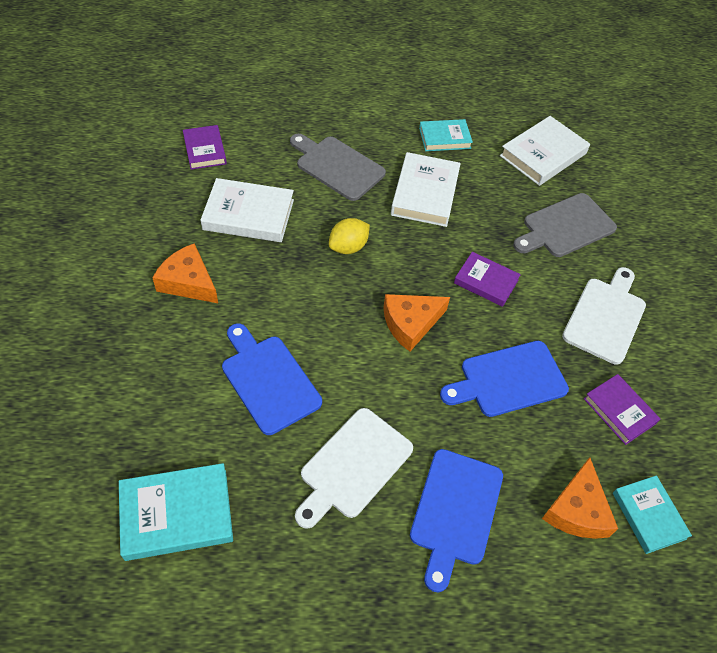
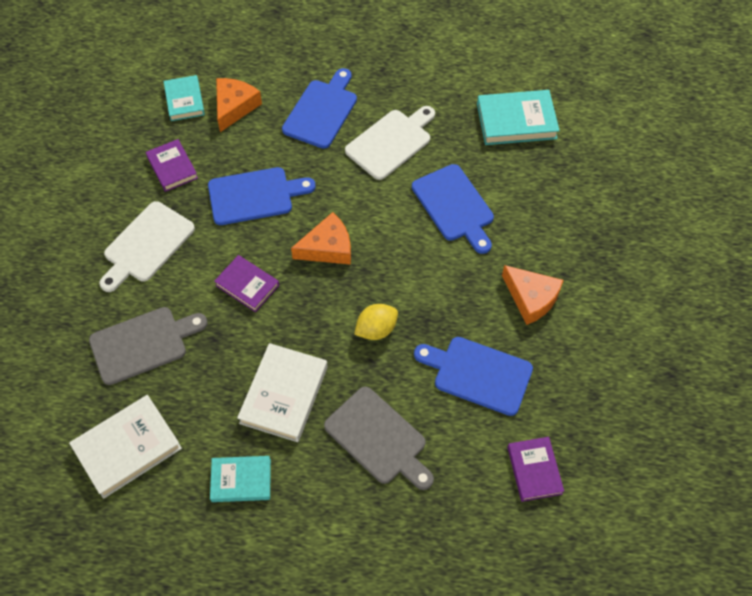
camera: 170 degrees left, 5 degrees up
(248, 214) = (478, 374): white book -> blue cutting board

